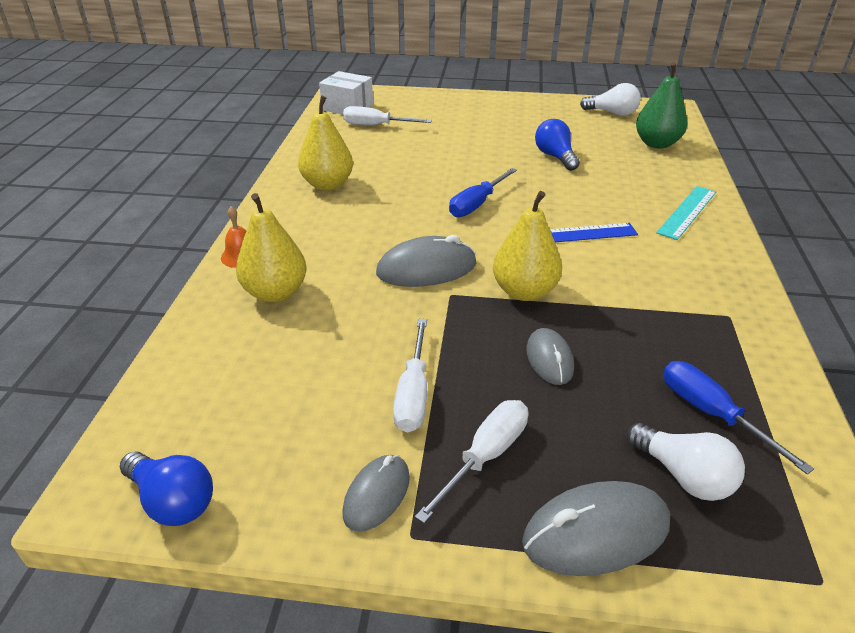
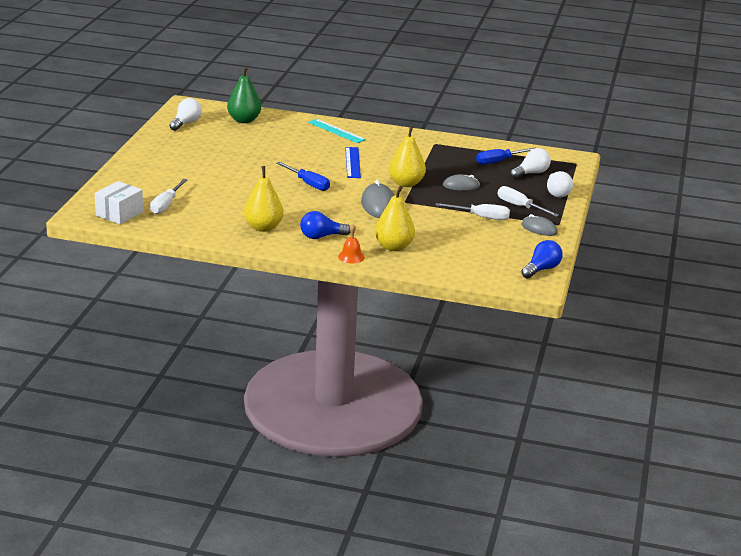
camera: 85 degrees left, 10 degrees down
(555, 157) = (250, 152): blue light bulb -> blue light bulb (321, 236)
(596, 532) = (557, 193): grey mouse -> white light bulb

